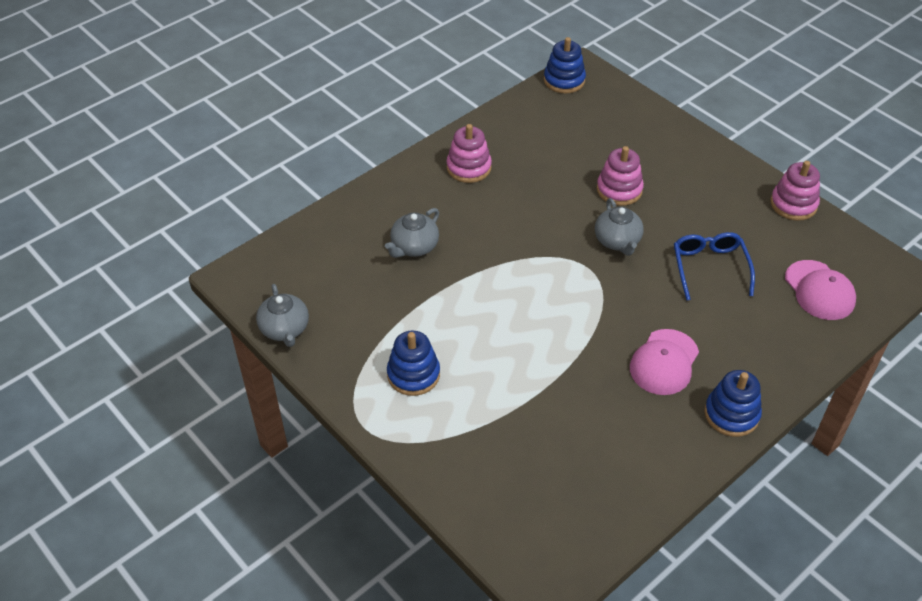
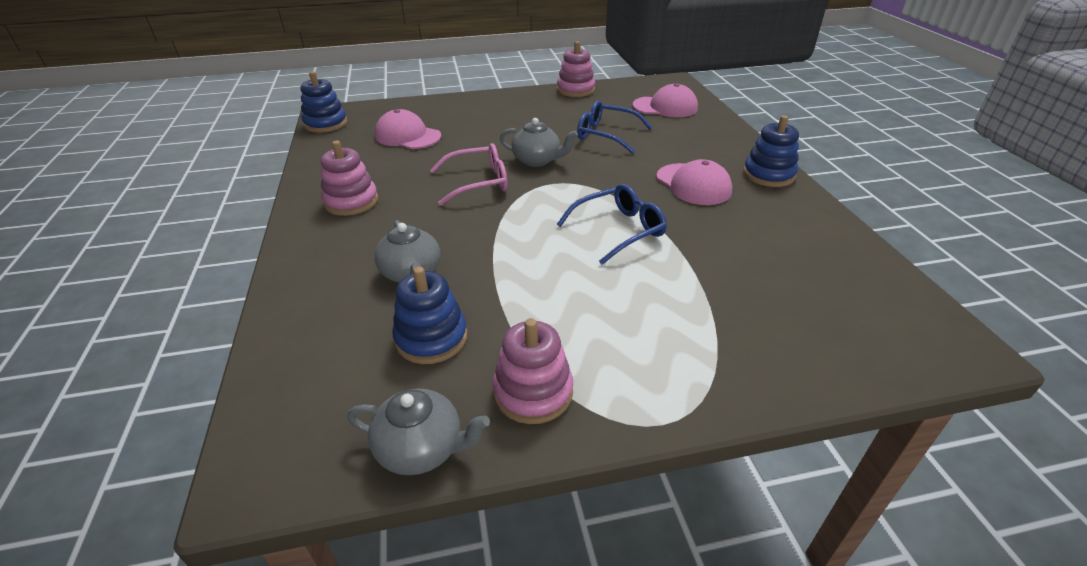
camera: 60 degrees left, 10 degrees down
(413, 374) = (603, 343): blue stacking toy -> blue stacking toy (431, 338)
(549, 336) = (618, 230): none -> blue glasses
(551, 222) = (477, 182): none -> pink glasses
(587, 140) = (407, 136): none -> pink cap
(619, 190) = (481, 141): pink stacking toy -> pink stacking toy (533, 392)

